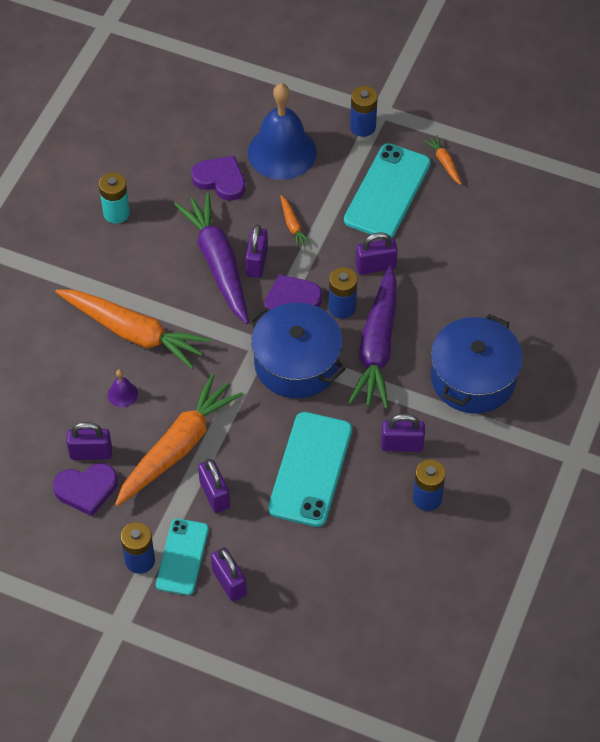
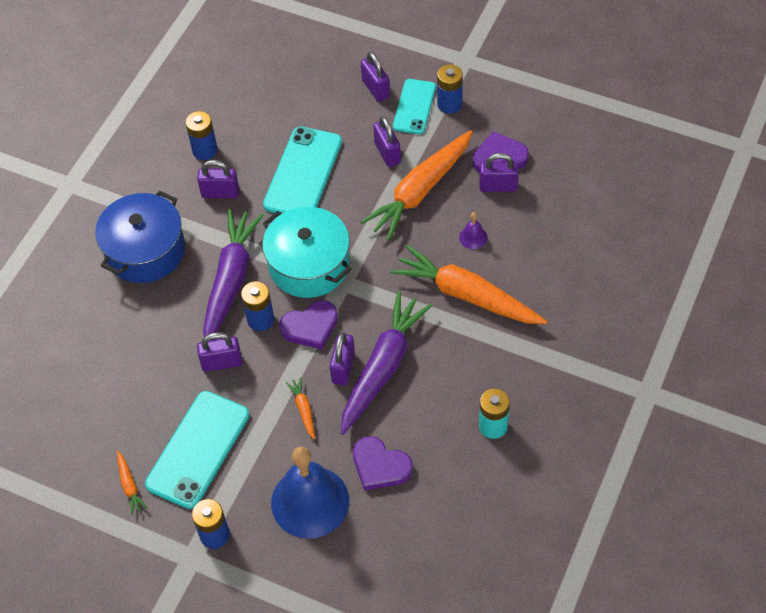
camera: 175 degrees left, 0 degrees up
(218, 263) = (383, 367): purple carrot -> purple carrot turned 135 degrees counterclockwise
(297, 363) = (309, 265): blue pot -> turquoise pot

